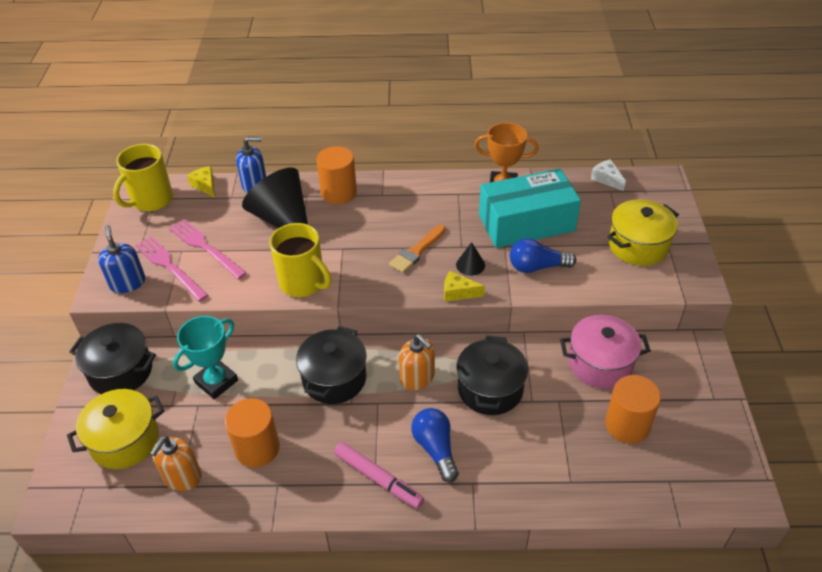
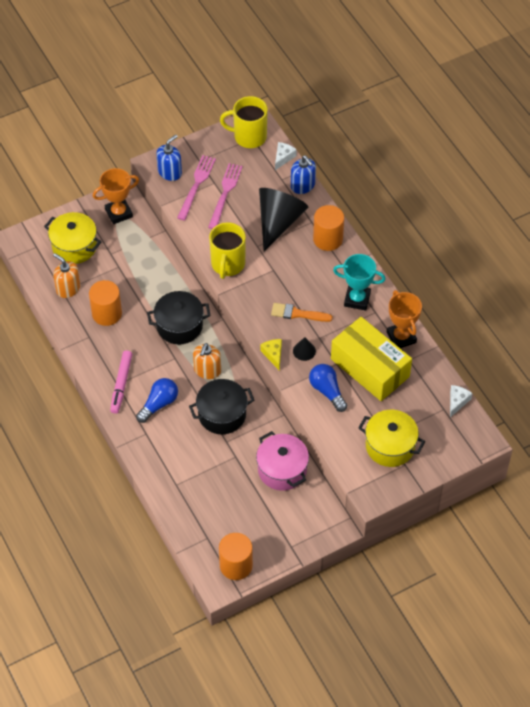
camera: 60 degrees right, 10 degrees up
(121, 371) = (118, 213): black pot -> orange trophy
(182, 477) = (68, 288): orange soap dispenser -> orange soap dispenser turned 45 degrees clockwise
(205, 185) = (283, 157): yellow cheese -> white cheese
(216, 382) = (140, 266): turquoise trophy -> turquoise trophy (357, 299)
(526, 223) = (370, 367): turquoise box -> yellow box
(627, 425) = (238, 502): orange cylinder -> orange cylinder (236, 565)

